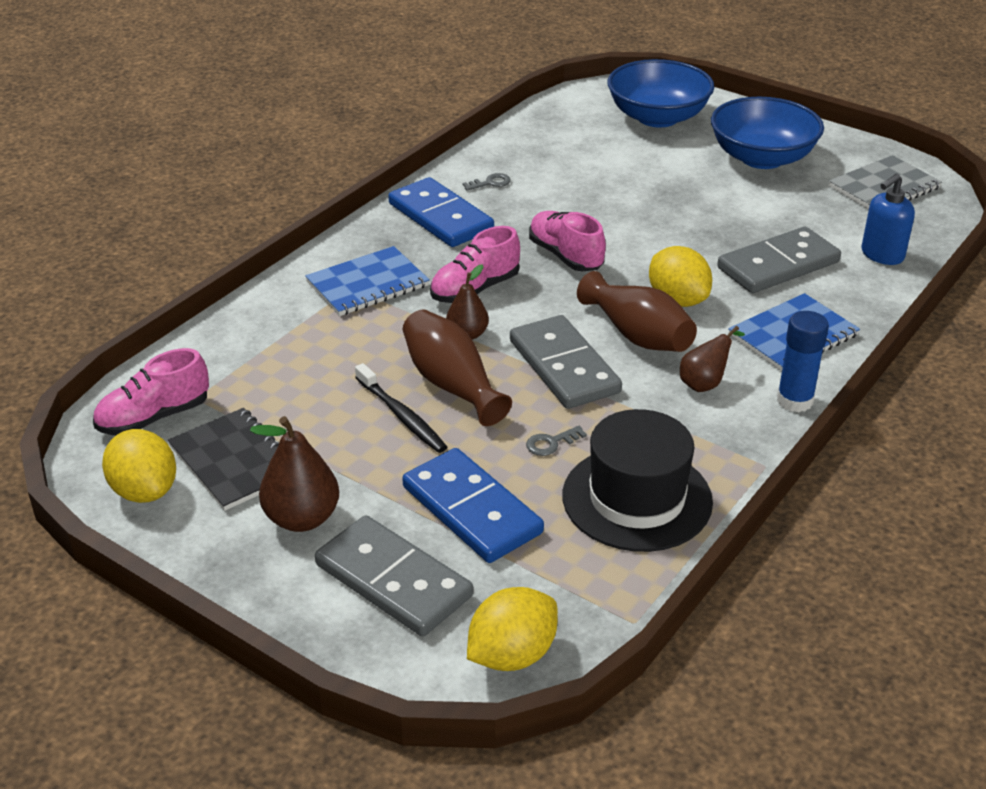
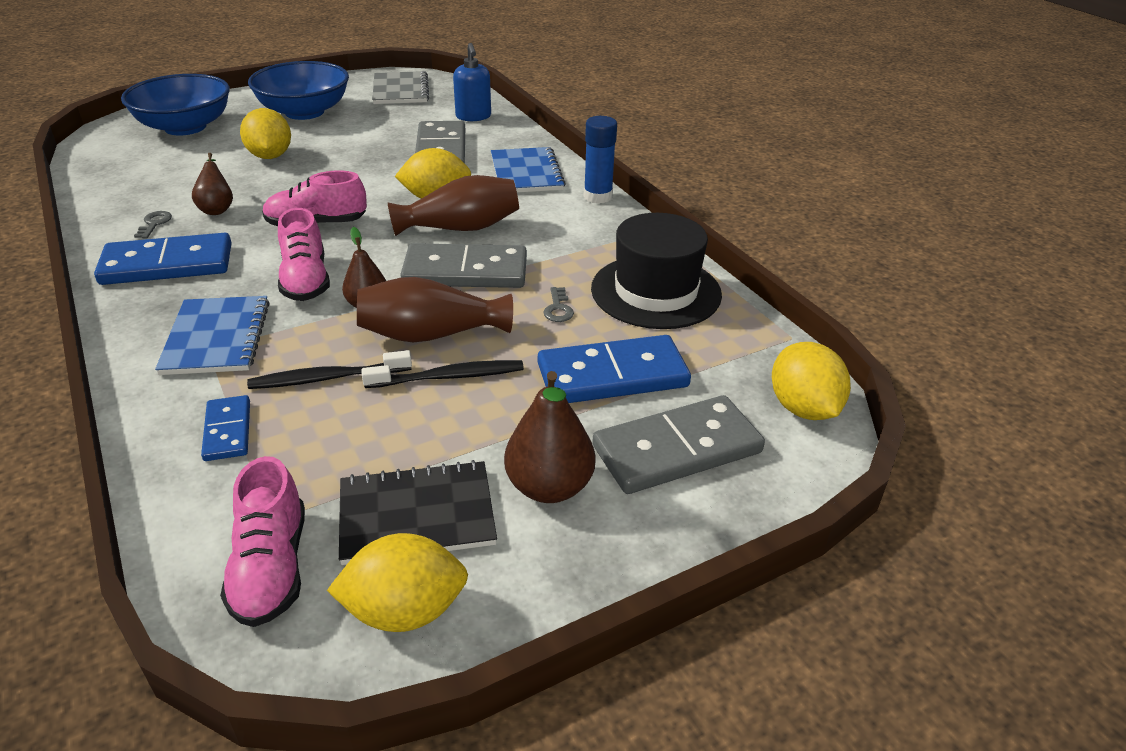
camera: 65 degrees left, 0 degrees up
(269, 339) = (228, 431): none -> blue domino
(357, 356) = (328, 378): none -> black toothbrush
(655, 181) = (270, 156): none -> yellow lemon
(705, 383) = (547, 221): brown pear -> brown pear (217, 209)

